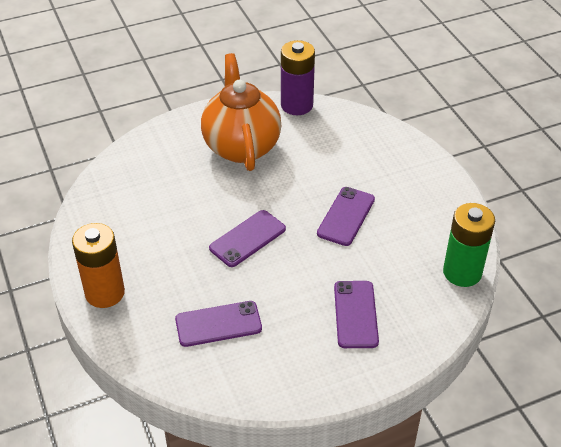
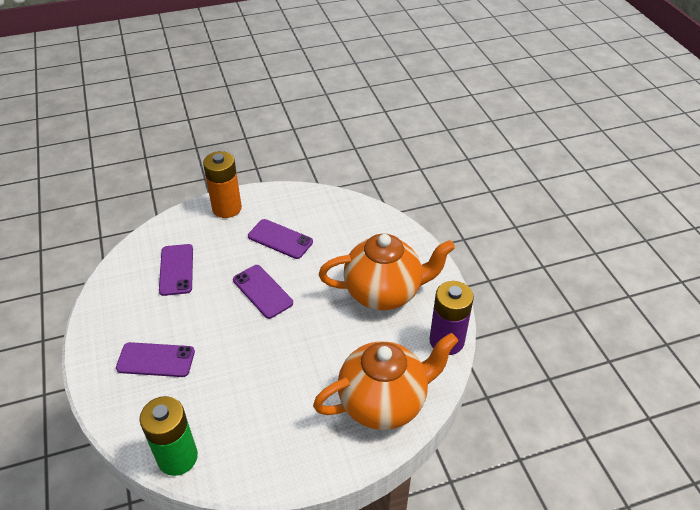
camera: 95 degrees right, 0 degrees up
(346, 216) = (275, 366): purple phone -> purple phone (280, 239)
(371, 142) = (383, 402): none -> orange teapot

